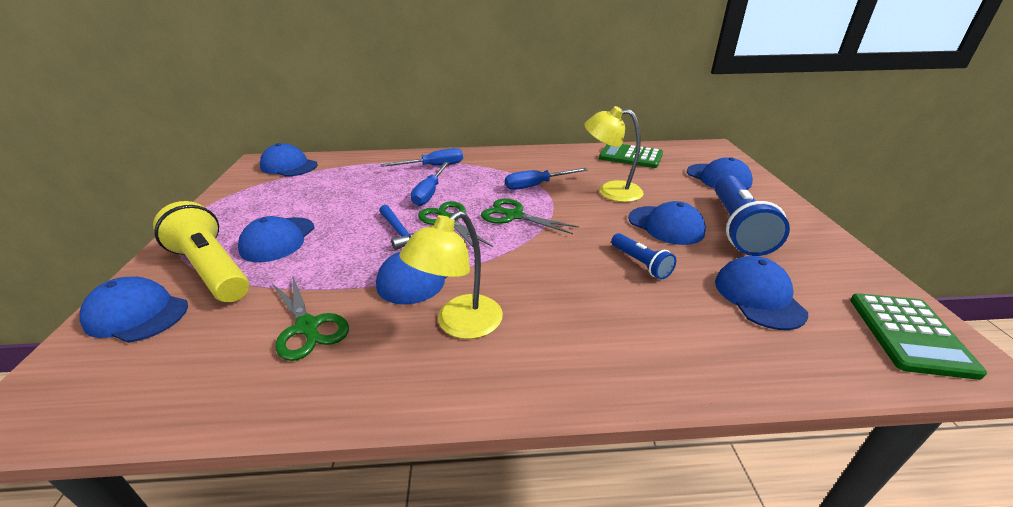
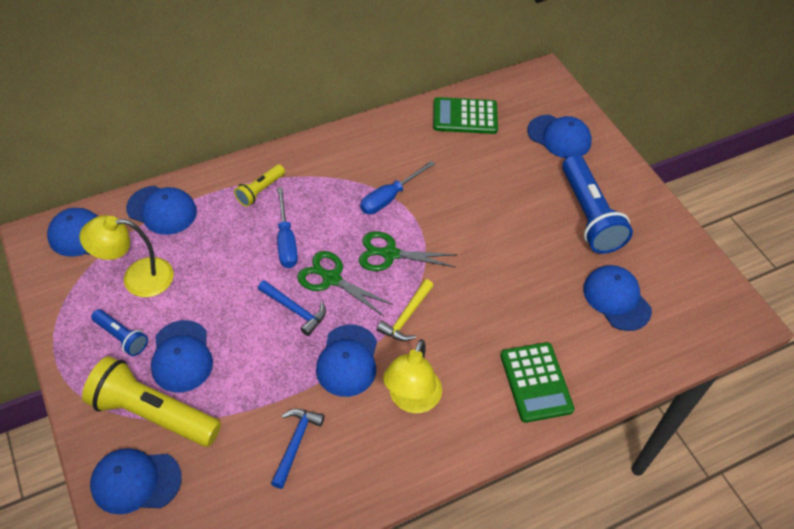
camera: 25 degrees left, 20 degrees up
(308, 327) = (295, 443): green scissors -> blue hammer
(433, 166) = (260, 191): blue screwdriver -> yellow flashlight
(501, 258) = (406, 316): none -> yellow hammer
(610, 191) = (465, 187): yellow lamp -> yellow lamp (137, 278)
(640, 263) = (522, 287): blue flashlight -> blue flashlight (121, 337)
(666, 225) = (529, 229): blue cap -> blue cap (162, 210)
(910, 334) = (714, 307): green calculator -> green calculator (536, 382)

